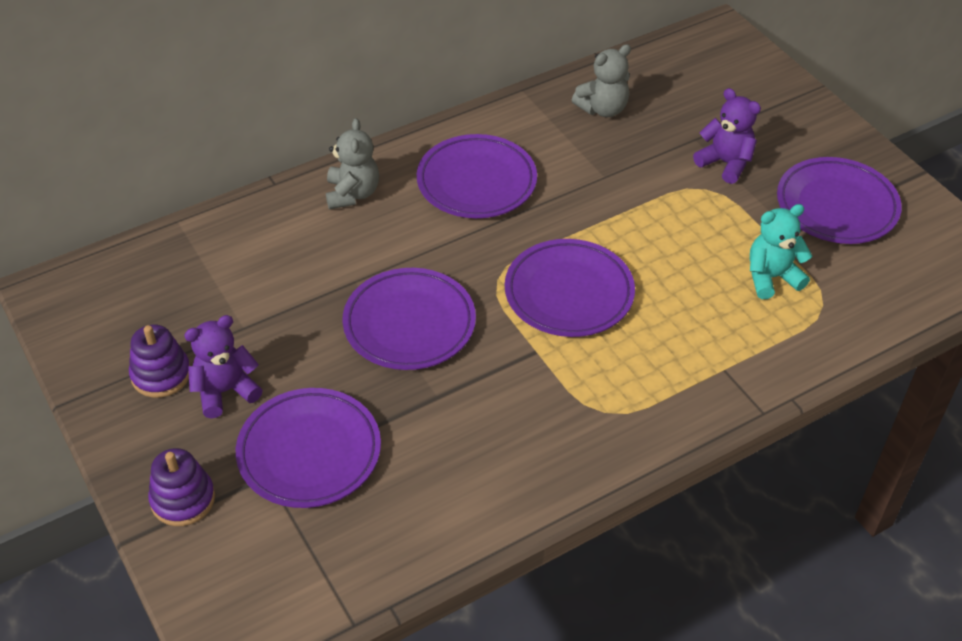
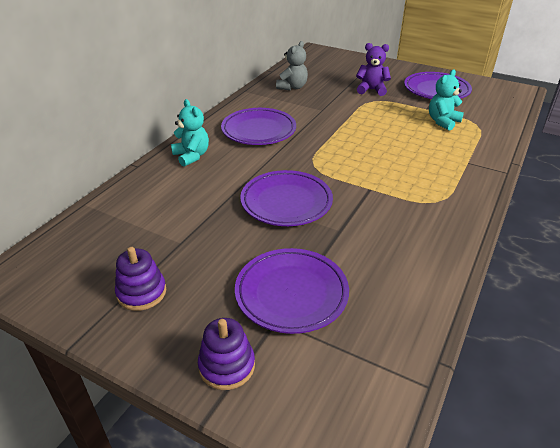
camera: 30 degrees left, 10 degrees down
(225, 391) = (199, 283): purple teddy bear -> none
(352, 194) = (191, 156): grey teddy bear -> turquoise teddy bear
(569, 293) = (358, 159): purple plate -> none

